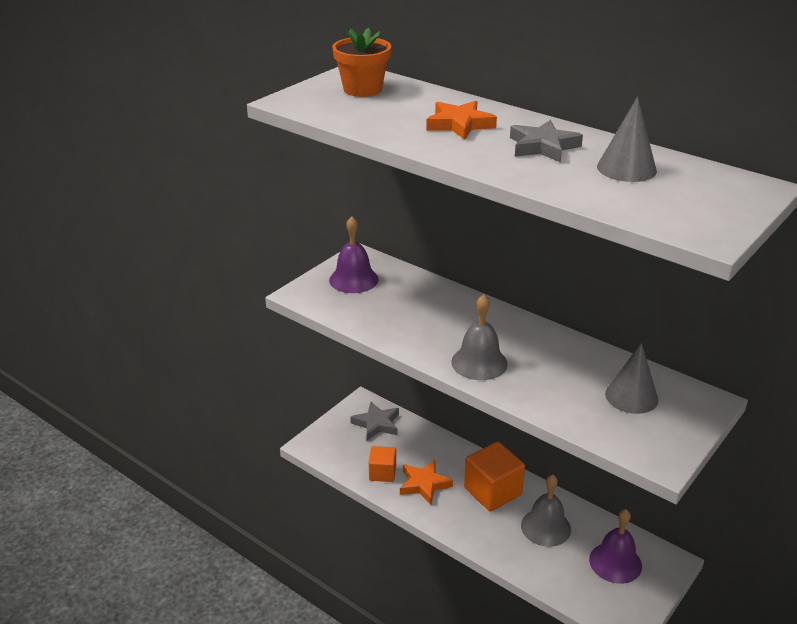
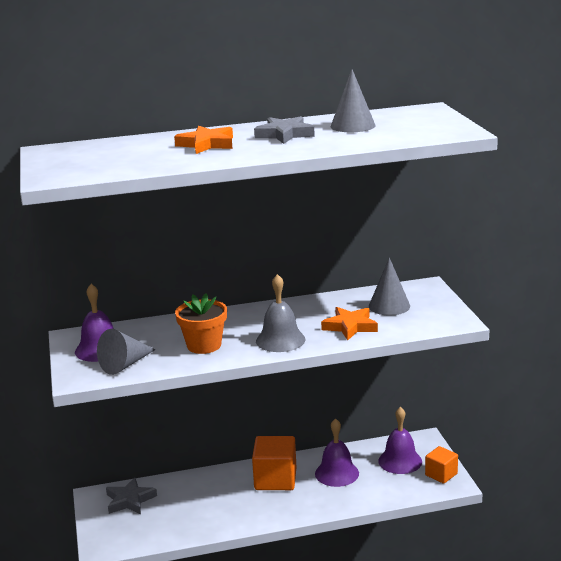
camera: 50 degrees left, 10 degrees down
(344, 304) = (125, 364): none -> grey cone
(362, 89) = (84, 154): orange flower pot -> orange flower pot (204, 345)
(382, 473) = (187, 523): orange cube -> orange cube (441, 474)
(424, 484) = (226, 508): orange star -> orange star (350, 326)
(546, 527) = (337, 473): grey bell -> purple bell

